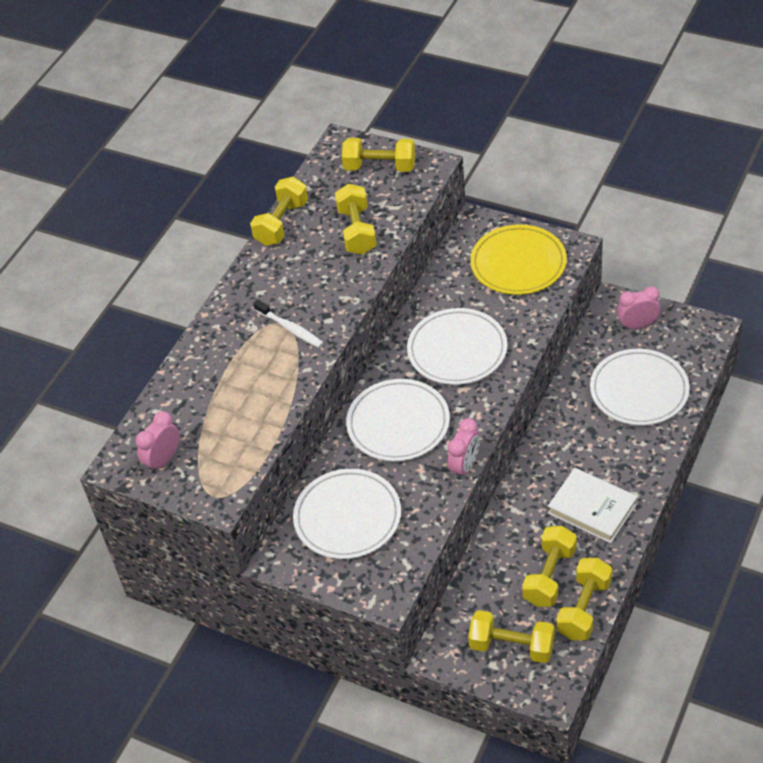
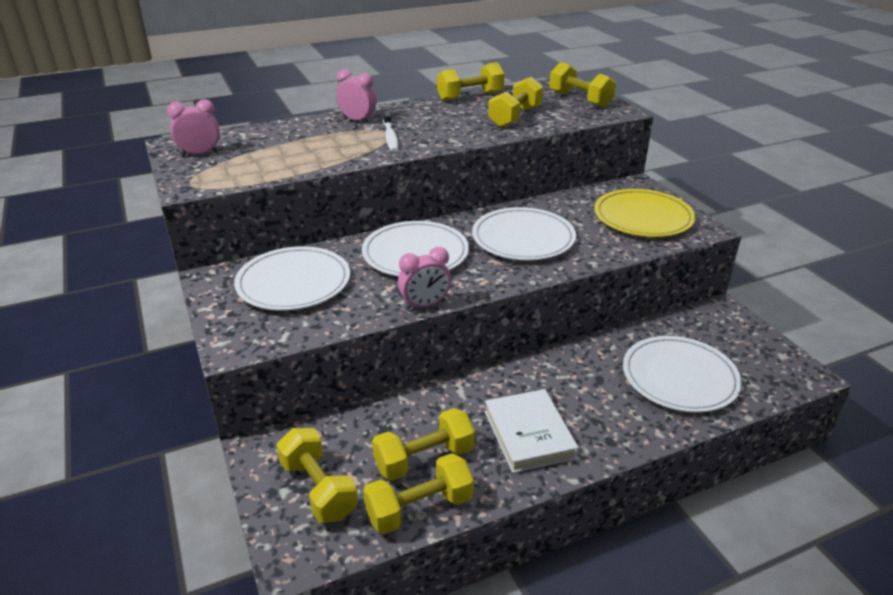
camera: 35 degrees right, 15 degrees down
(637, 325) = (729, 334): pink clock -> pink clock (357, 120)

